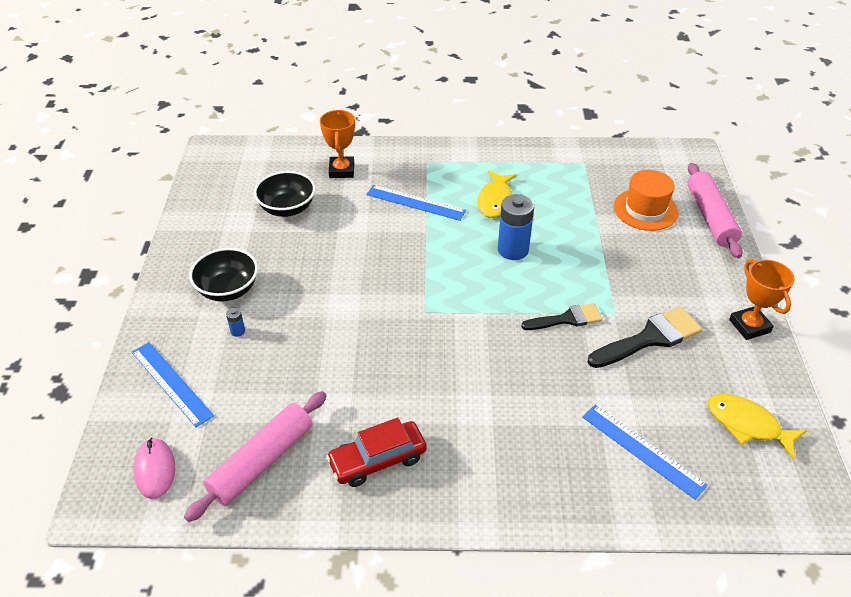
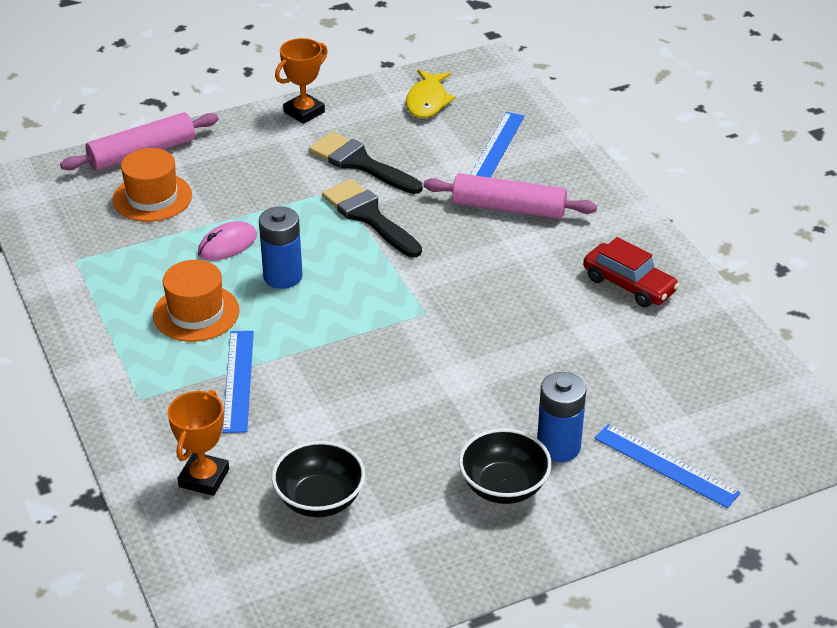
camera: 115 degrees left, 5 degrees down
(155, 469) = (764, 423): pink mouse -> pink mouse (227, 245)
(171, 383) = (666, 465): blue ruler -> blue ruler turned 75 degrees counterclockwise
(238, 331) = (558, 447): blue battery -> blue battery, size x2.36
(262, 461) = (692, 356): pink rolling pin -> pink rolling pin (508, 208)
(341, 170) = (204, 478): orange trophy -> orange trophy turned 45 degrees counterclockwise
(495, 200) = (196, 313): yellow fish -> orange hat
(567, 319) = (368, 216): black brush -> black brush, size x1.52

